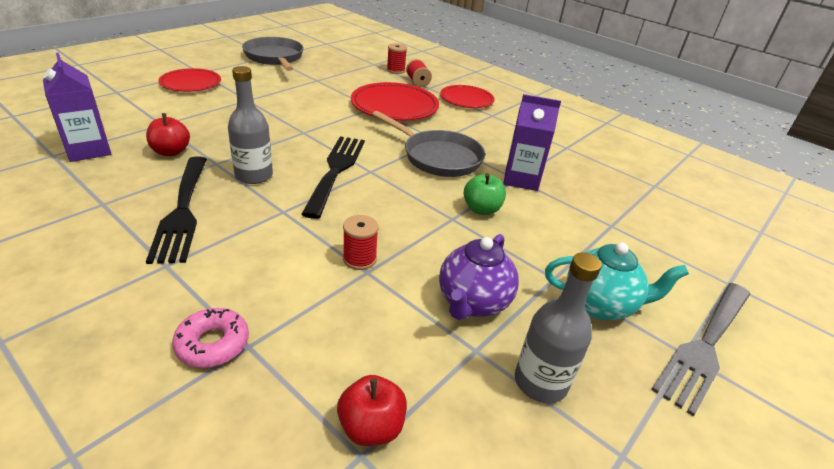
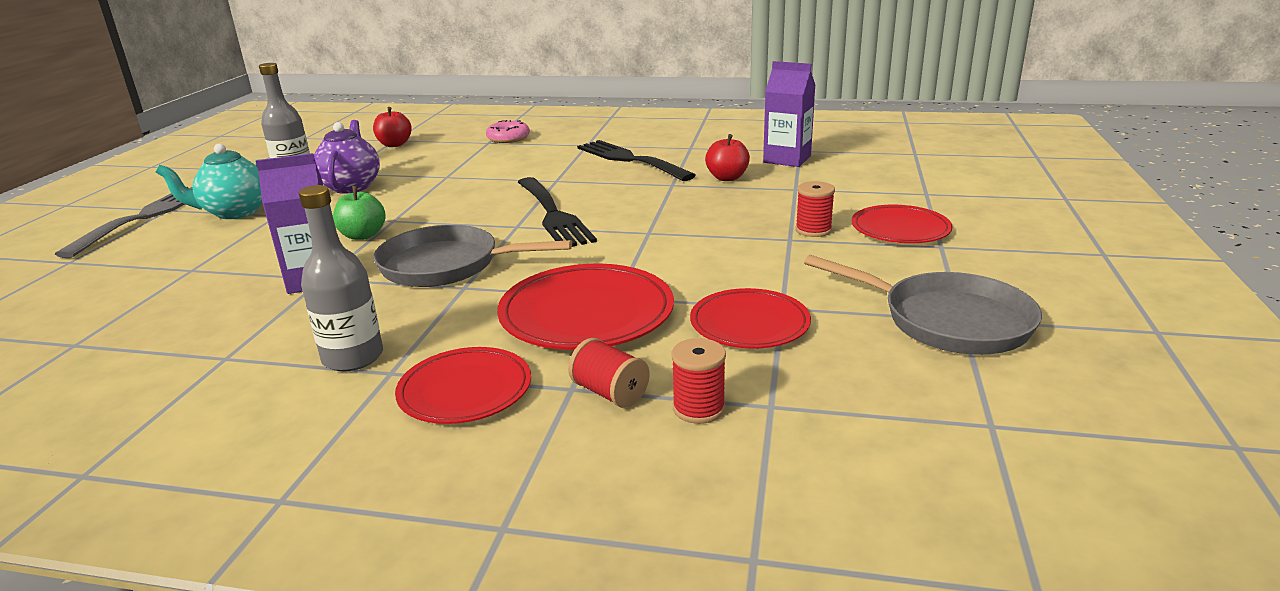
camera: 155 degrees right, 10 degrees down
(254, 175) = (622, 188): grey bottle -> grey bottle (353, 357)
(339, 80) = (749, 324): none -> red plate
(359, 259) = (459, 179): red spool -> red spool (813, 230)

